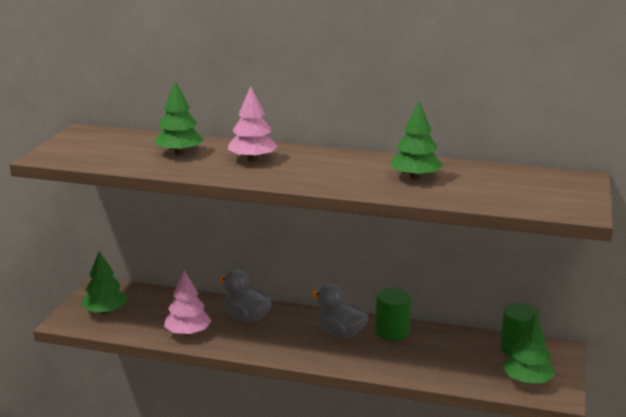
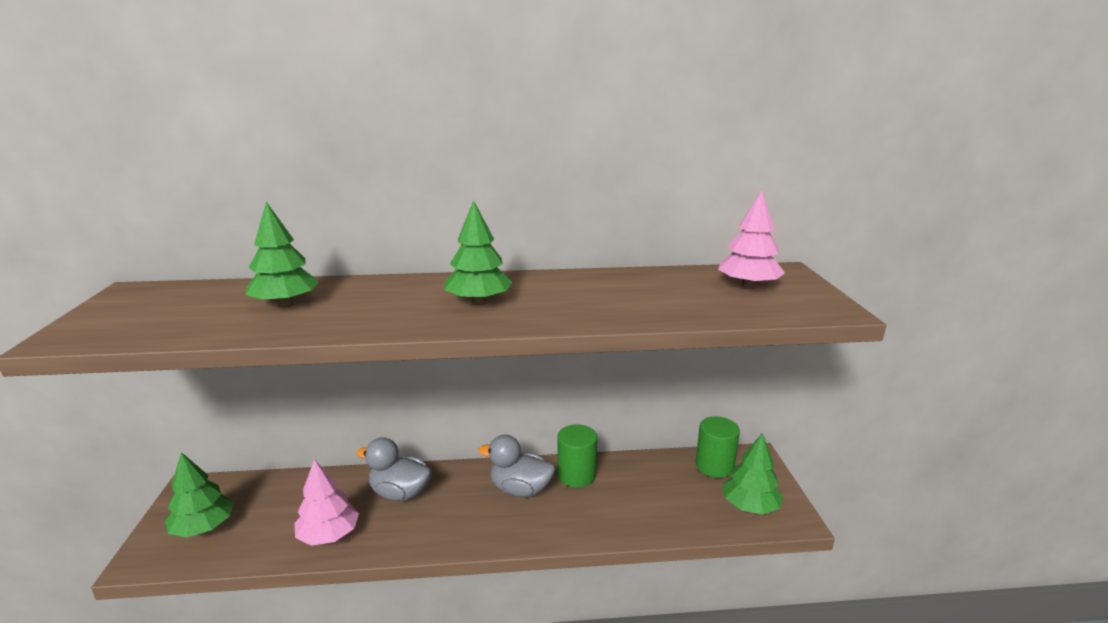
camera: 20 degrees left, 0 degrees up
(252, 159) = (393, 299): pink tree -> pink tree (748, 286)
(415, 177) = (612, 294): green tree -> green tree (479, 301)

